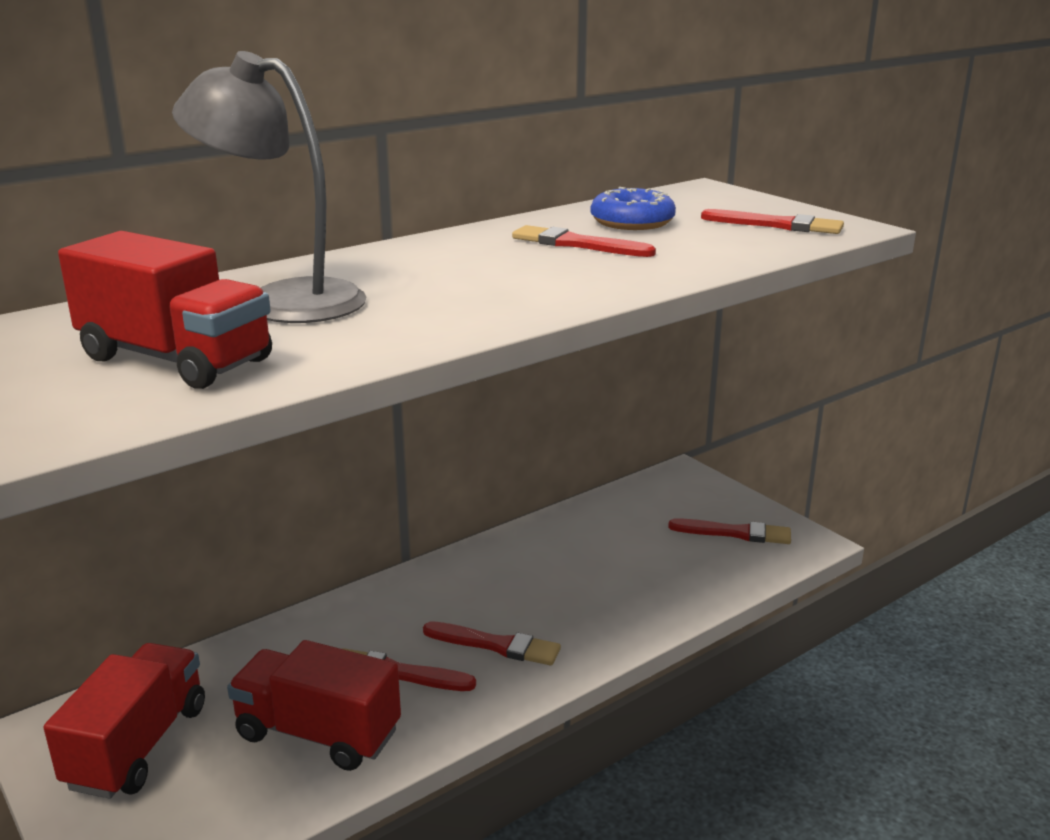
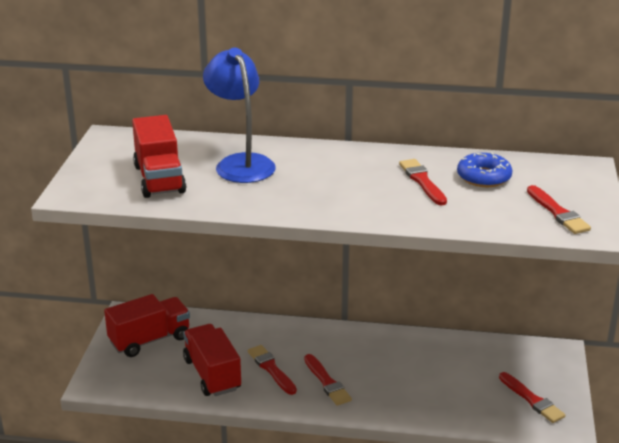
camera: 45 degrees right, 5 degrees up
(283, 300) = (241, 163): grey lamp -> blue lamp

